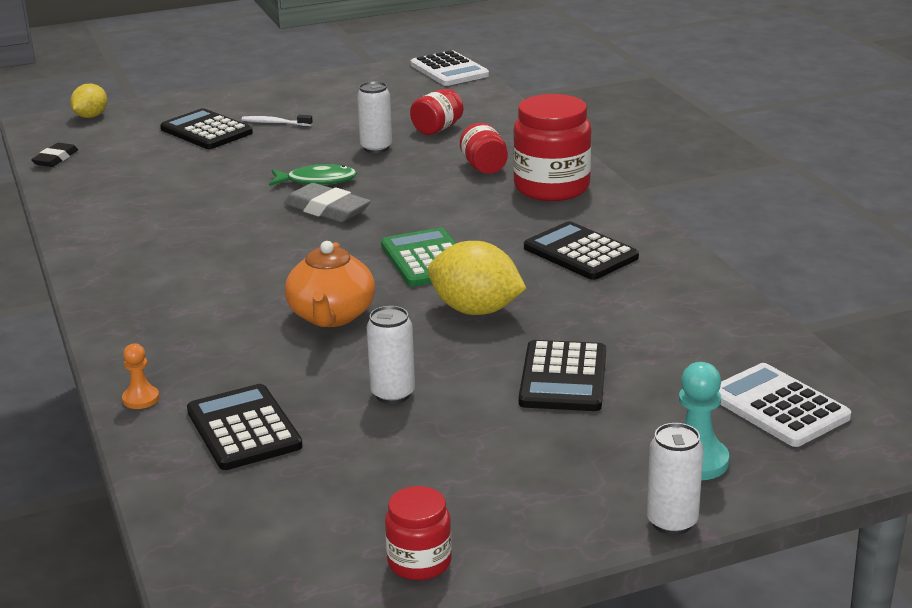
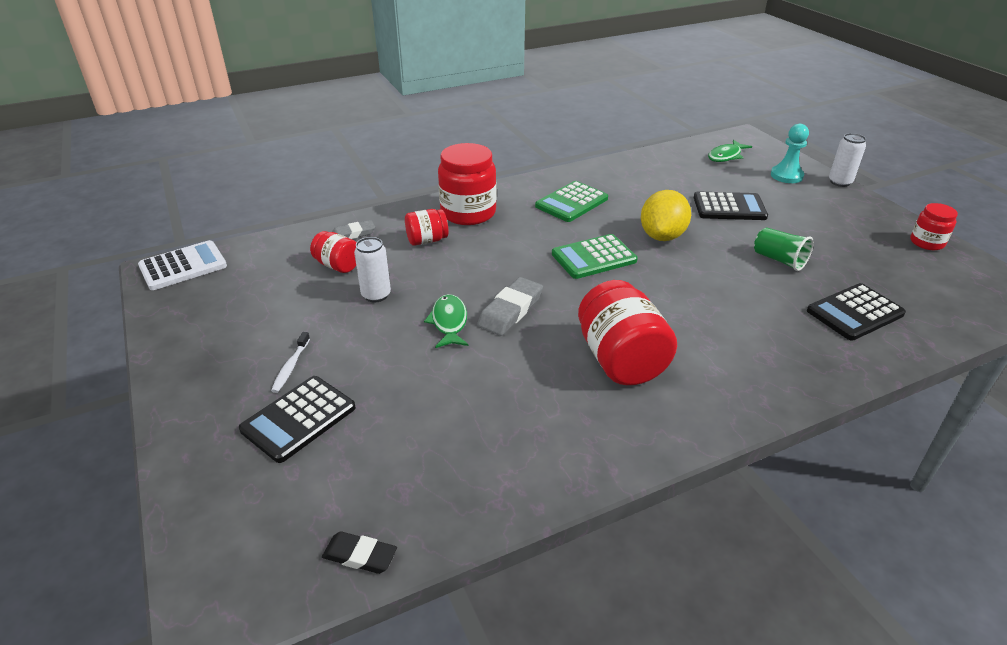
camera: 95 degrees left, 10 degrees up
(91, 116) = (203, 554): yellow lemon -> none
(141, 399) = (851, 366): orange pawn -> none
(218, 261) = (620, 360): none -> red jar
(331, 316) = (693, 291): orange teapot -> none
(393, 394) = (779, 260): white can -> green cup
(503, 131) = (353, 234): none -> grey eraser
(580, 253) = (571, 202): black calculator -> green calculator
(778, 406) = (726, 156): white calculator -> green fish

